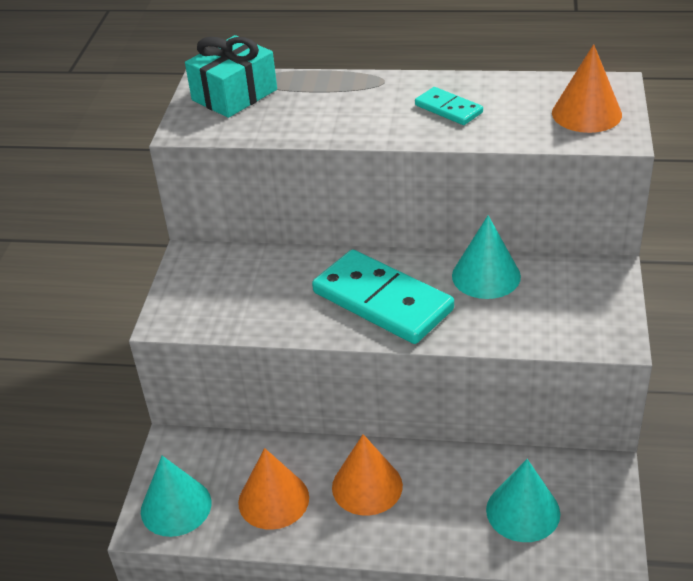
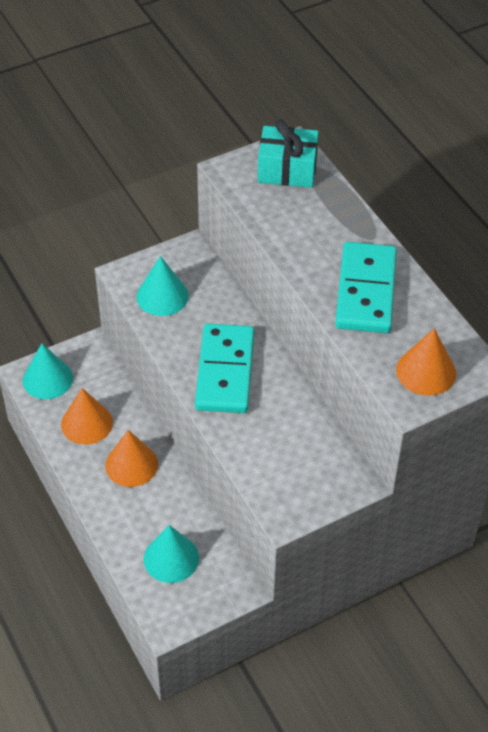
camera: 50 degrees right, 10 degrees up
(448, 109) = (365, 291): turquoise domino -> turquoise domino, size x2.02
(486, 276) = (295, 414): turquoise cone -> turquoise cone (162, 296)

